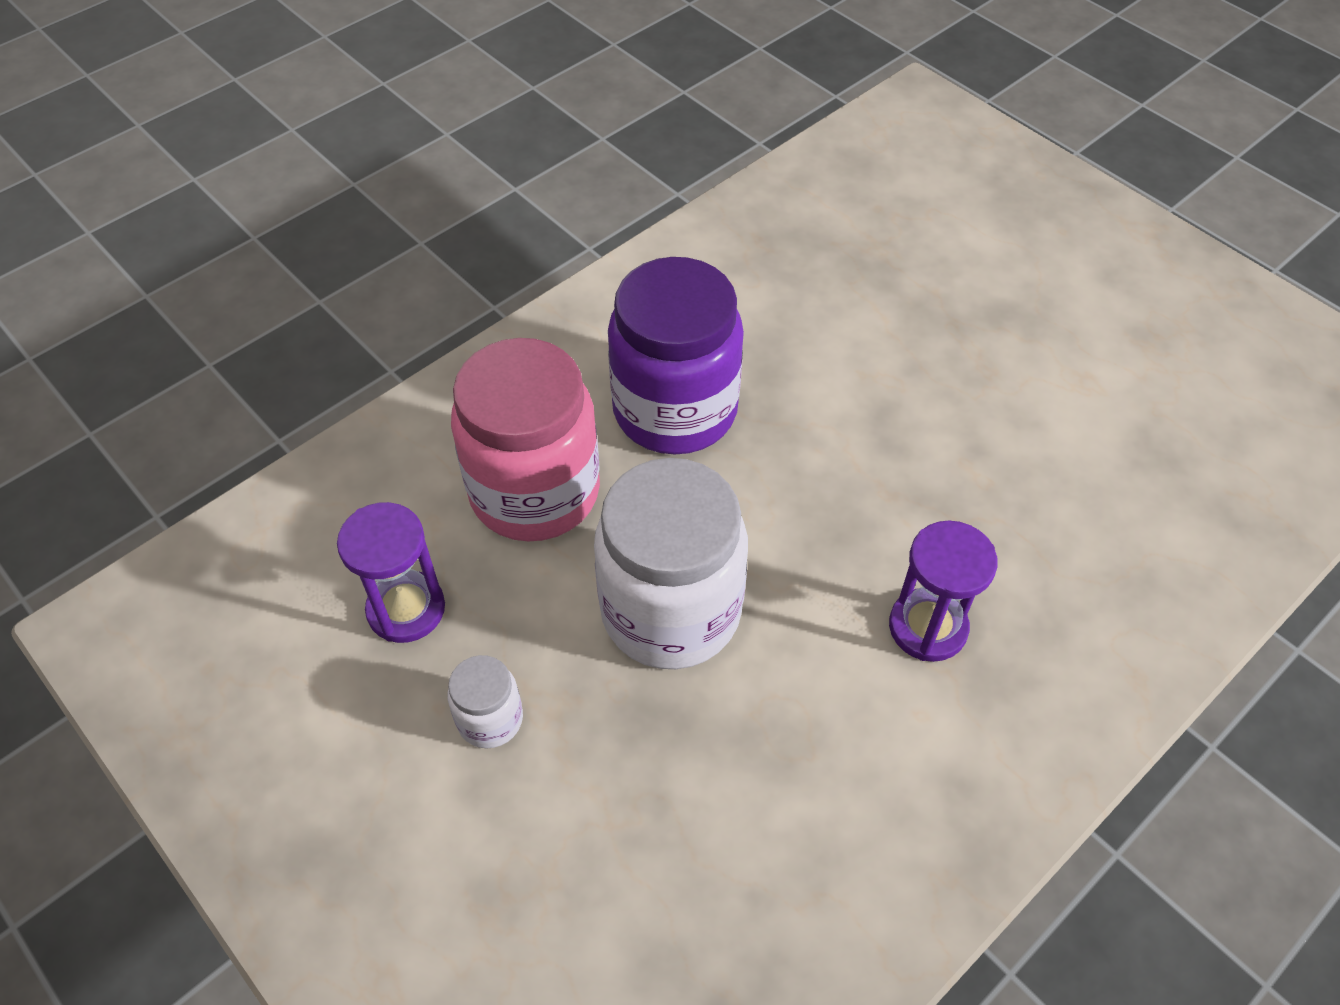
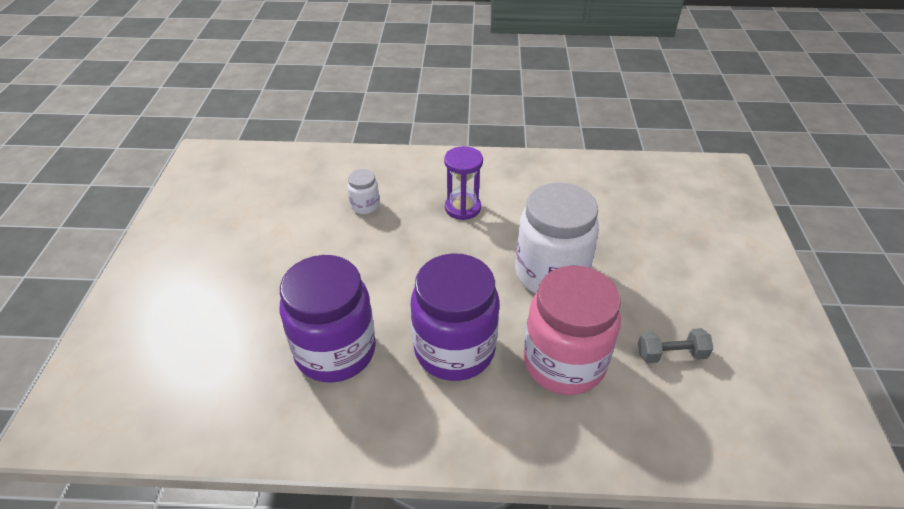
camera: 135 degrees left, 10 degrees down
(406, 609) = (671, 354): purple hourglass -> grey dumbbell
(490, 719) = (660, 288): white jar -> white jar (365, 206)
(794, 314) = (335, 351): none -> purple jar

